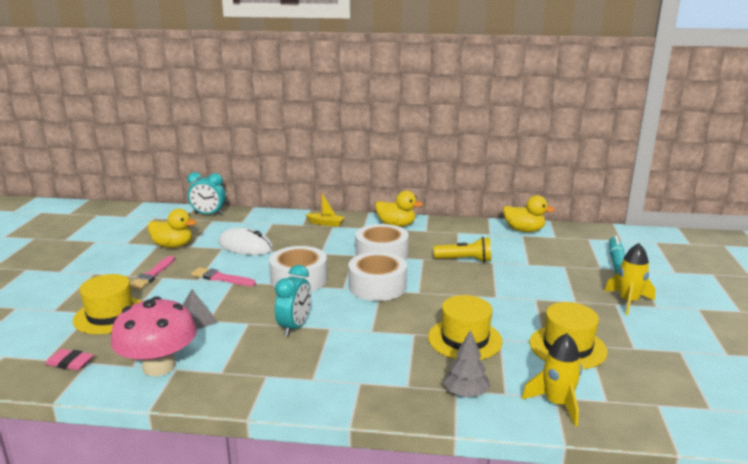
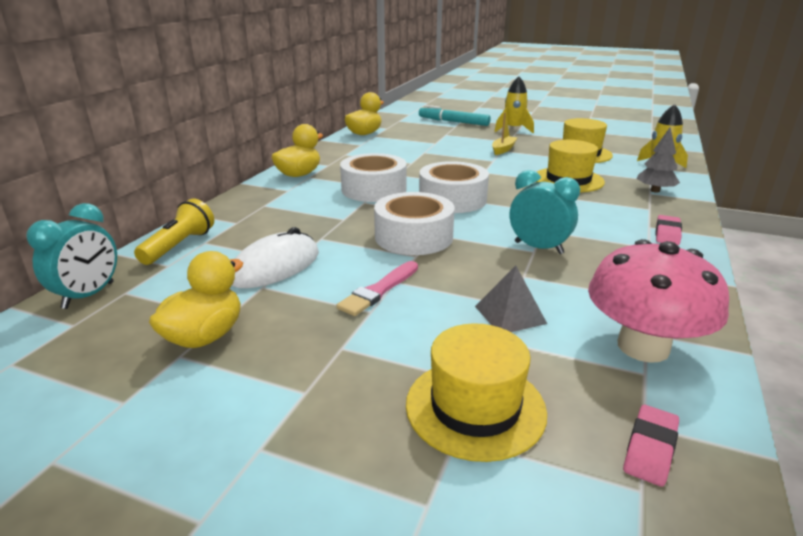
camera: 75 degrees left, 5 degrees up
(152, 274) = (323, 360): pink brush -> none
(325, 223) = (250, 208): yellow boat -> yellow boat (503, 149)
(345, 391) = (667, 234): none -> pink eraser
(465, 260) = (413, 160): yellow flashlight -> yellow flashlight (179, 246)

